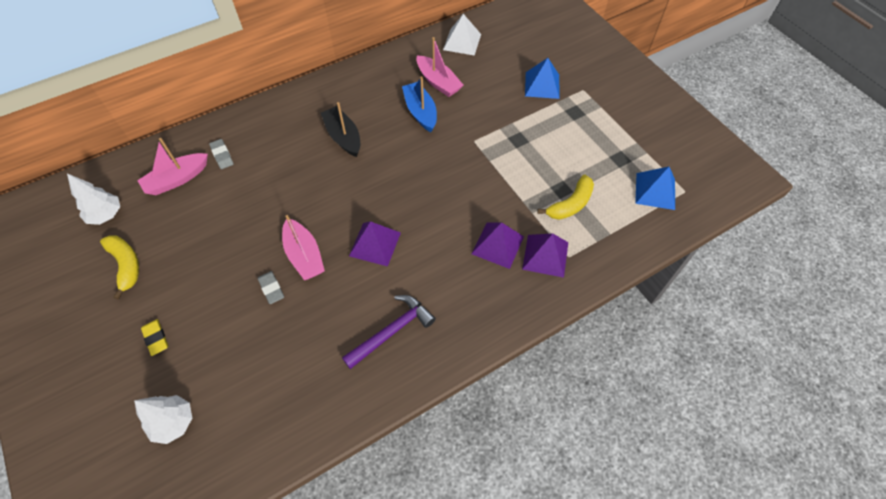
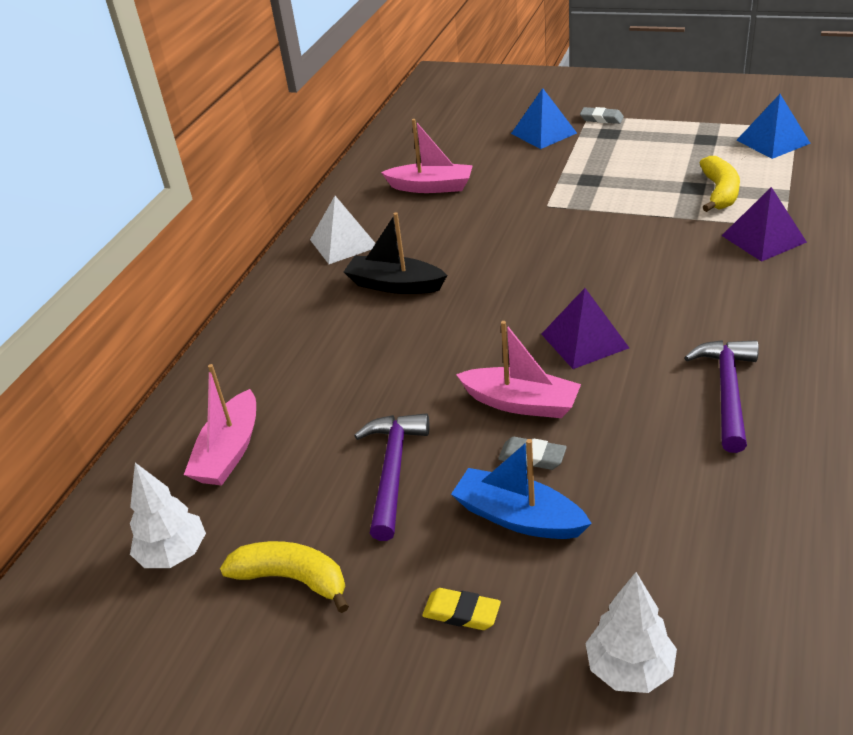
camera: 35 degrees left, 20 degrees down
(216, 245) = (392, 471): none -> purple hammer
(222, 155) = (259, 392): grey eraser -> grey eraser (601, 119)
(420, 112) = (451, 217): blue boat -> blue boat (518, 517)
(462, 42) = (404, 147): white pyramid -> white pyramid (344, 243)
(498, 245) = (707, 260): purple pyramid -> none

